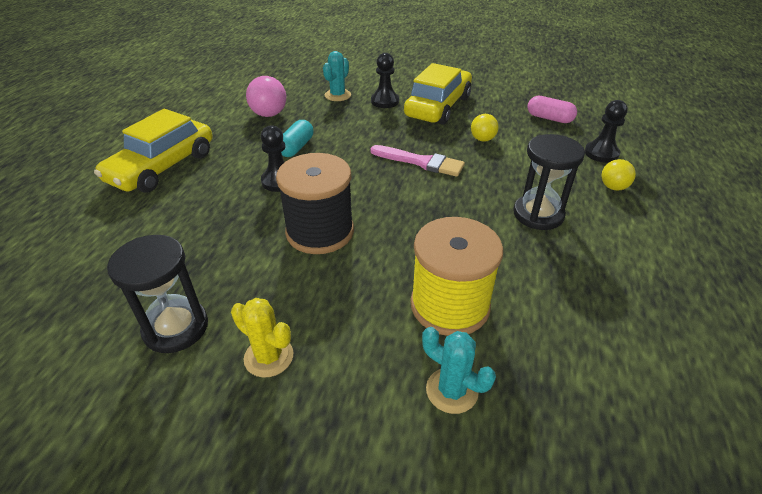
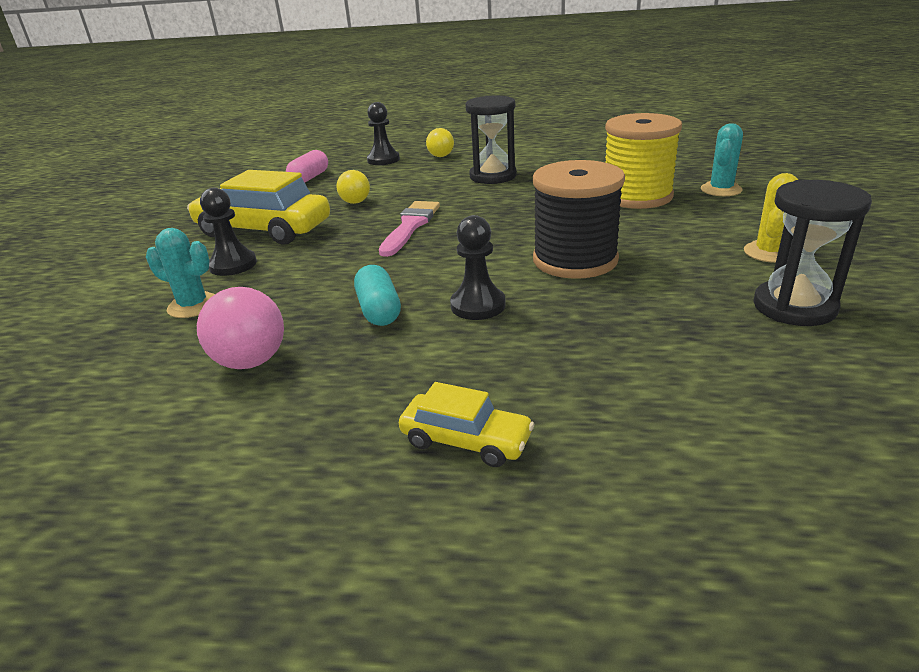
camera: 95 degrees left, 10 degrees down
(162, 167) = (466, 440): yellow car -> yellow car, size x0.52
(296, 147) = (379, 310): turquoise capsule -> turquoise capsule turned 60 degrees clockwise

